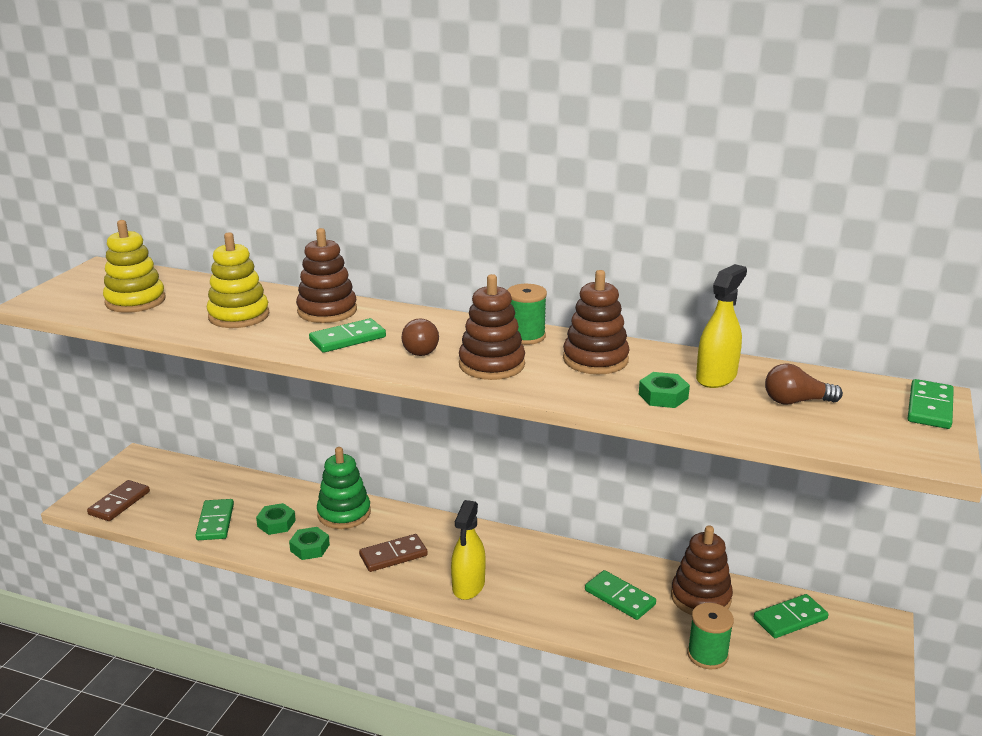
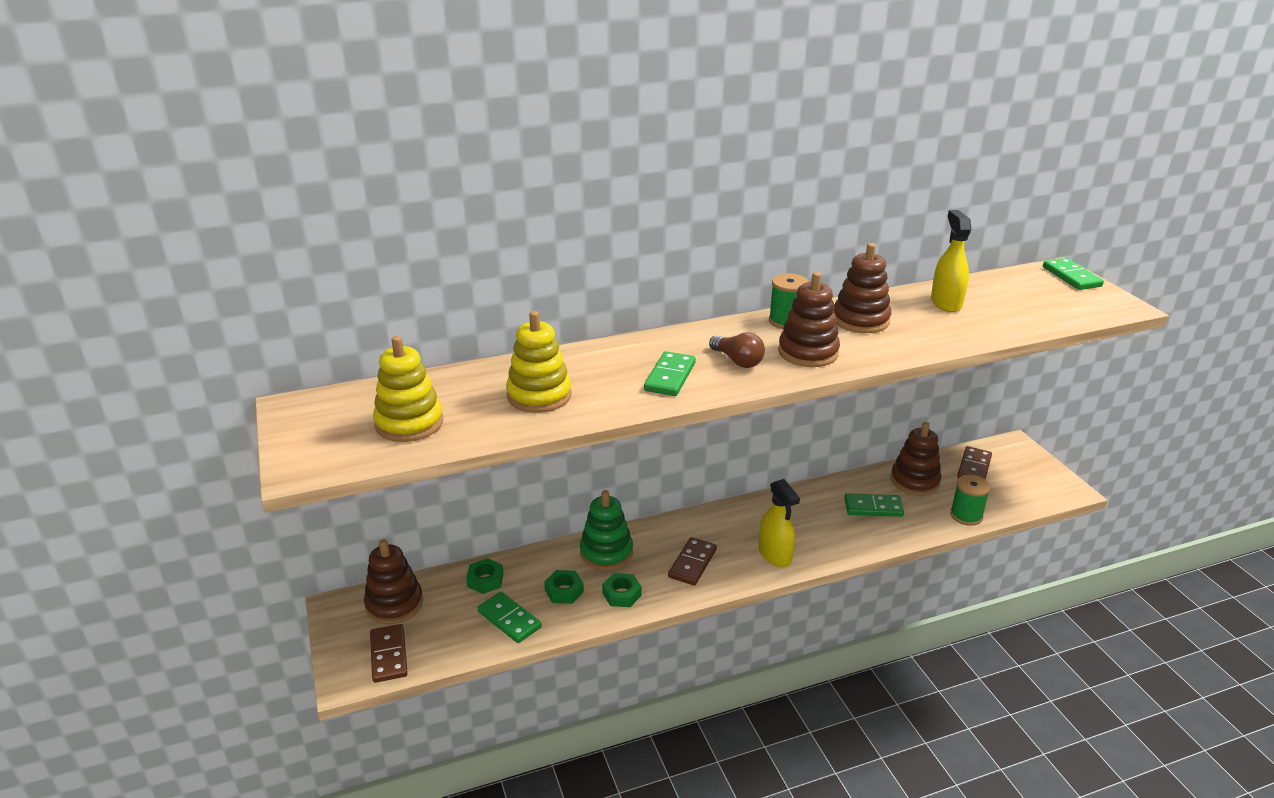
camera: 40 degrees left, 5 degrees up
(327, 311) = (604, 360): brown stacking toy -> brown stacking toy (394, 604)
(663, 396) = (944, 329): green nut -> green nut (485, 580)
(790, 619) = (974, 467): green domino -> brown domino
(796, 401) = (1011, 301): brown light bulb -> none

